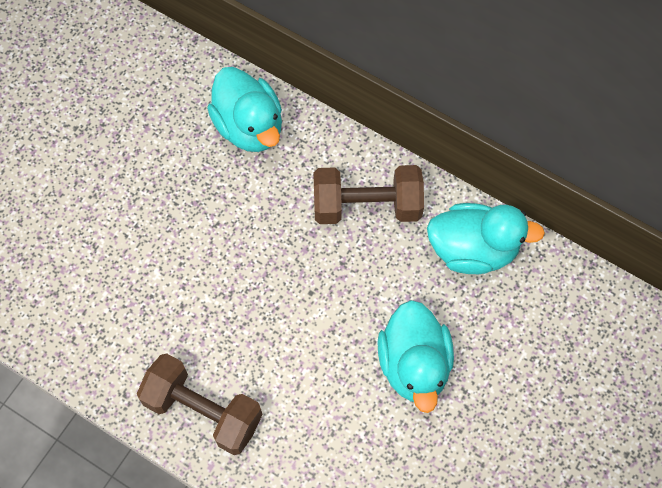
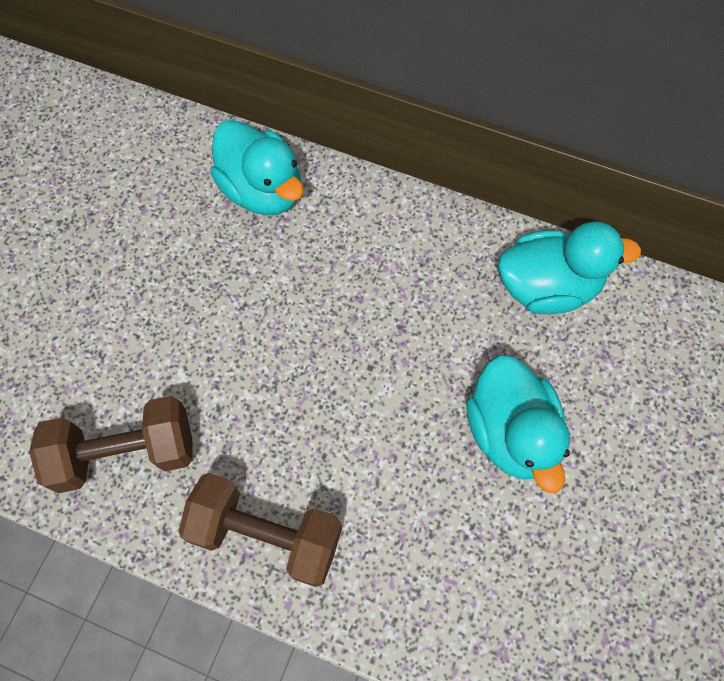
camera: 10 degrees left, 0 degrees up
(367, 206) = (415, 257): brown dumbbell -> brown dumbbell (125, 453)

